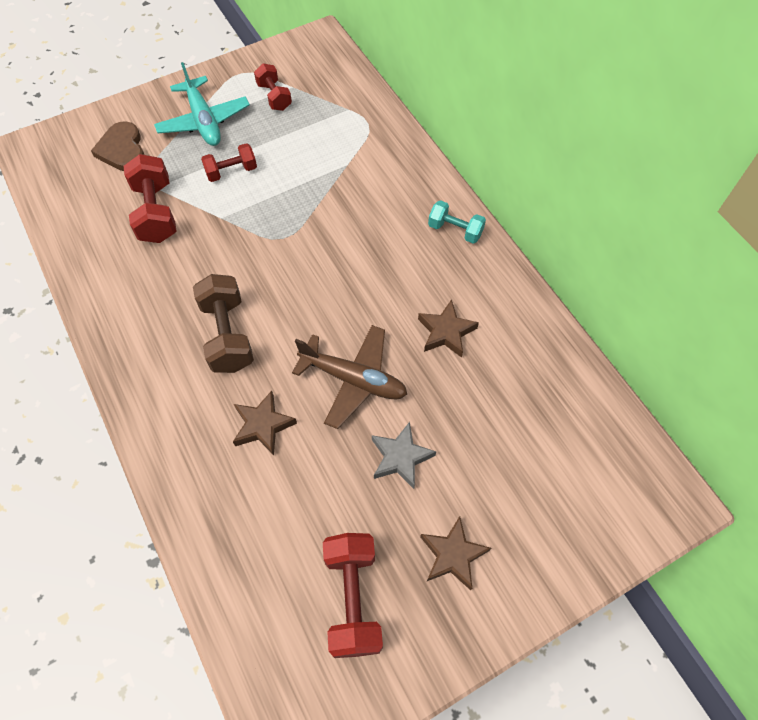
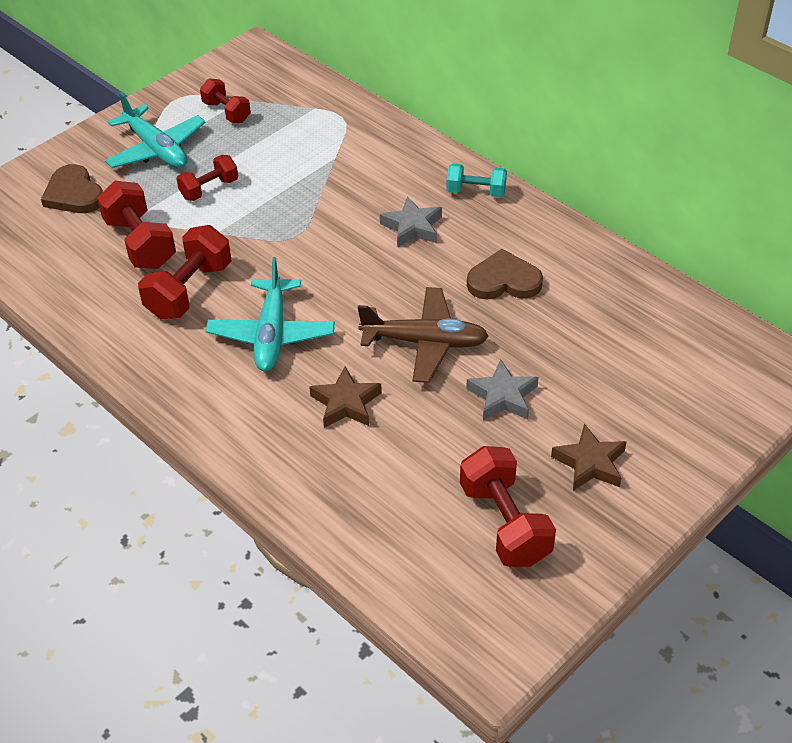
camera: 15 degrees left, 15 degrees down
(177, 271) = (189, 290): none -> red dumbbell
(227, 335) = (271, 334): brown dumbbell -> turquoise plane
(386, 254) = (412, 227): none -> grey star
(446, 332) = (504, 281): brown star -> brown heart

